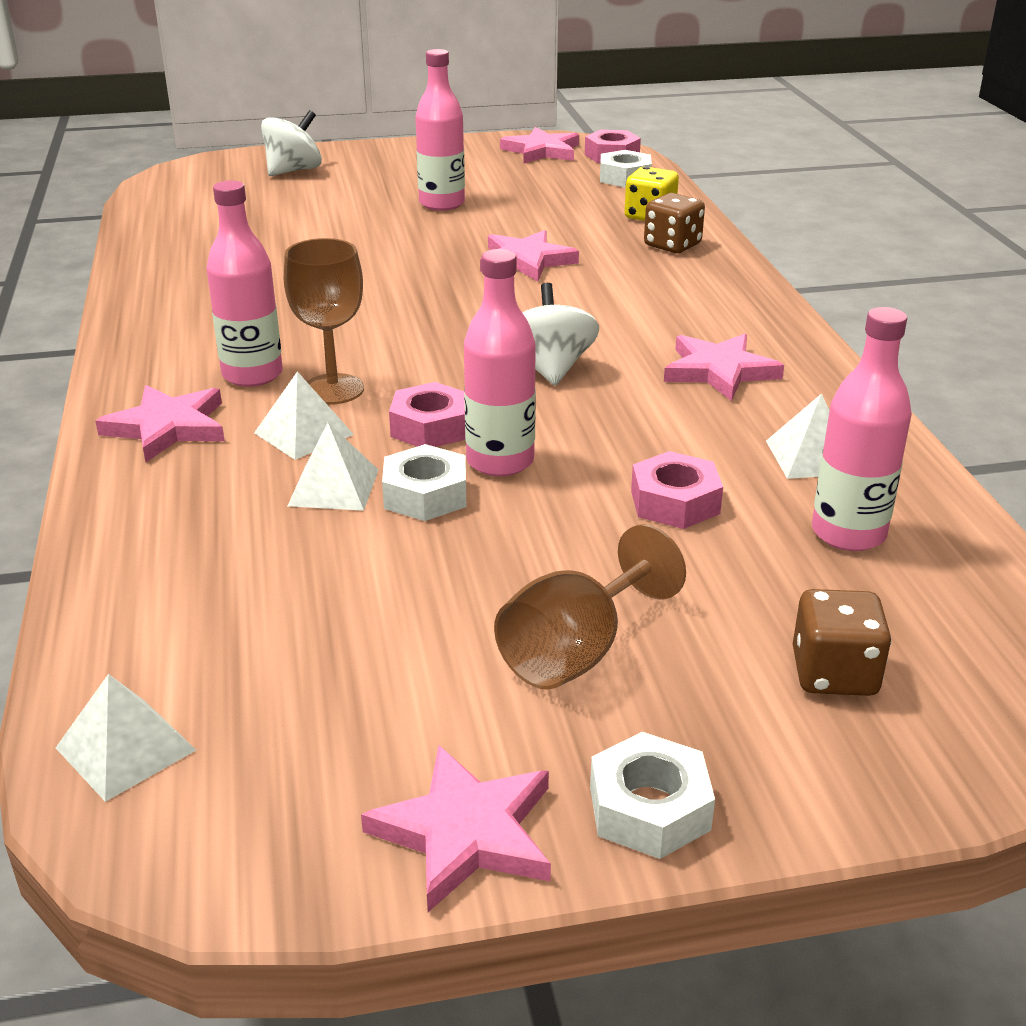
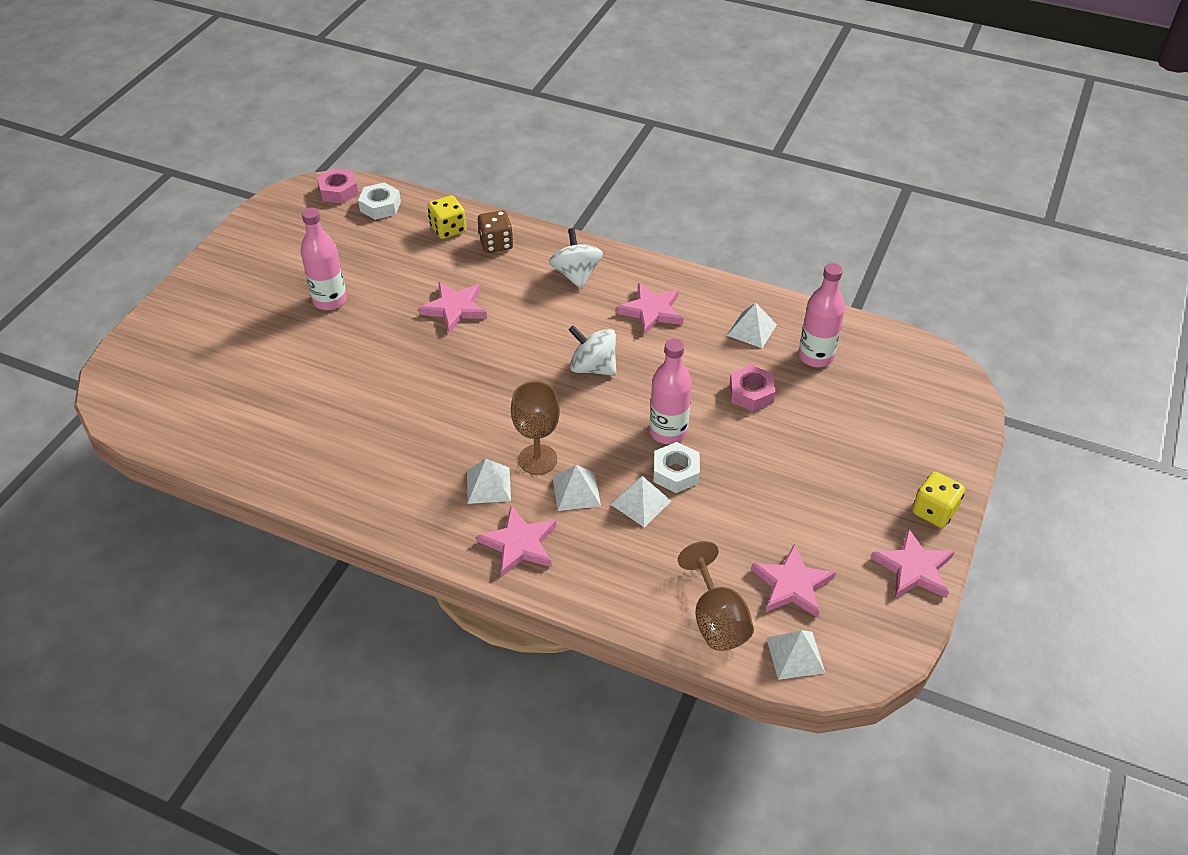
camera: 55 degrees left, 15 degrees up
(252, 375) = (488, 485): pink bottle -> white pyramid
(293, 171) = (185, 340): white spinning top -> white spinning top (576, 275)
(430, 427) = (613, 440): pink nut -> none
(542, 151) = (294, 214): pink star -> pink star (792, 585)
(575, 652) = (832, 483): brown goblet -> brown goblet (716, 619)
(649, 808) = (934, 511): white nut -> yellow dice
(834, 674) = (898, 418): brown dice -> none

